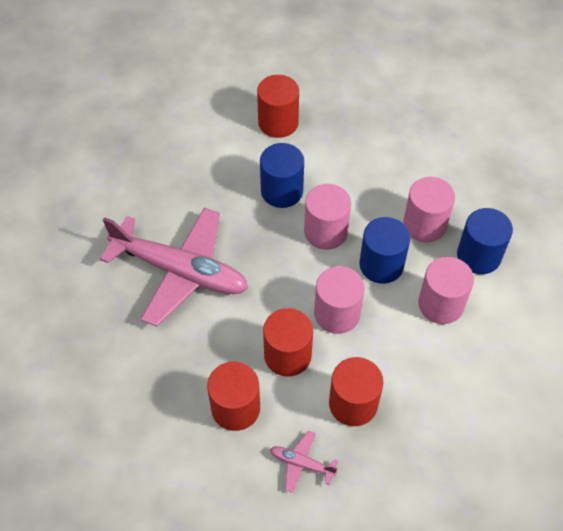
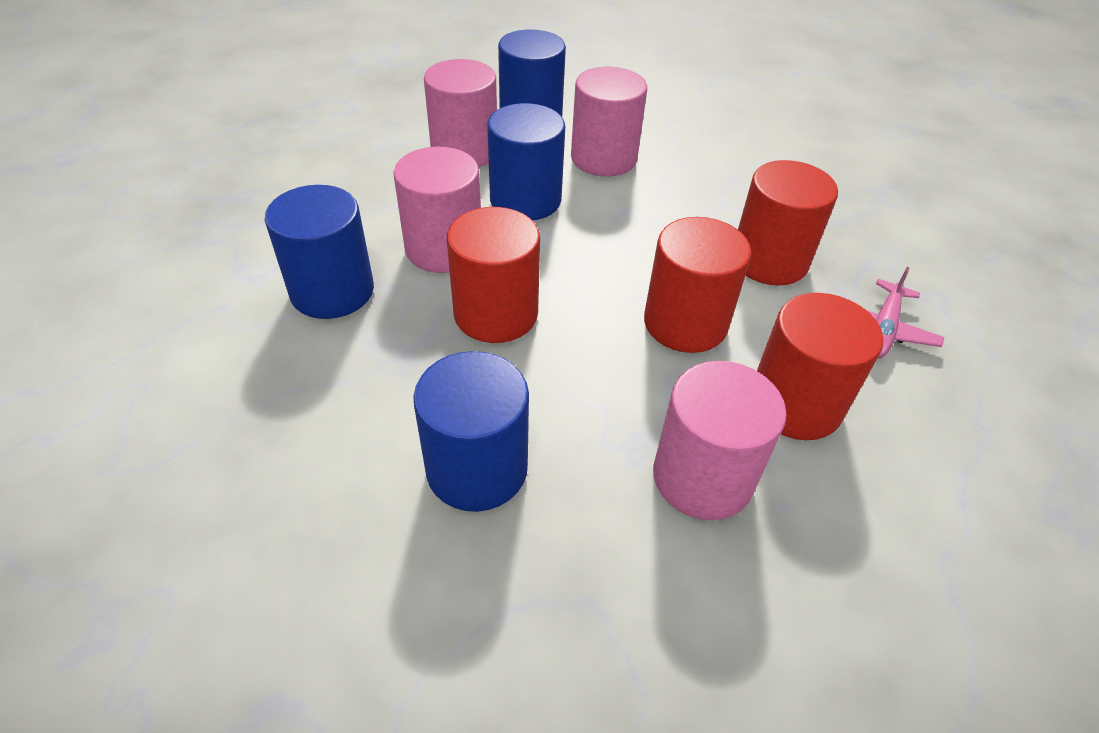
camera: 85 degrees left, 10 degrees down
(180, 271) = (477, 468): pink plane -> blue cylinder
(278, 122) = (162, 277): red cylinder -> red cylinder (496, 313)
(337, 313) = (608, 256): pink cylinder -> pink cylinder (702, 477)

